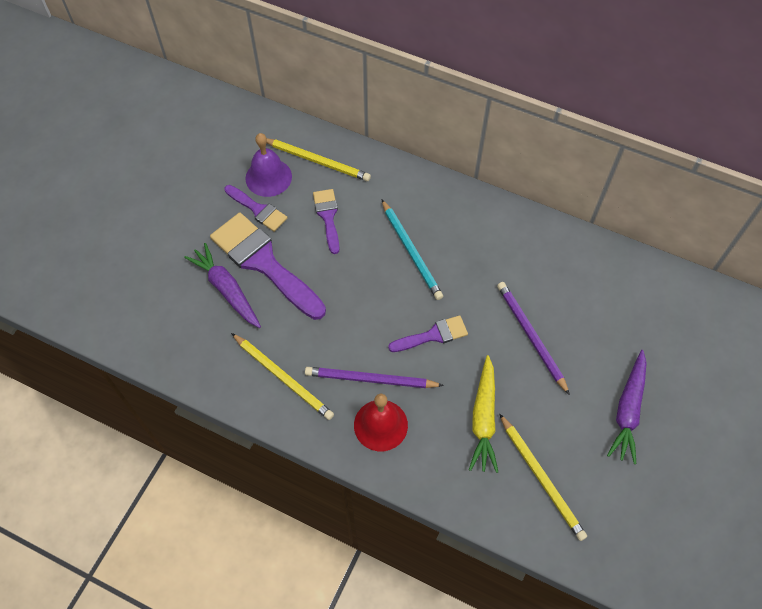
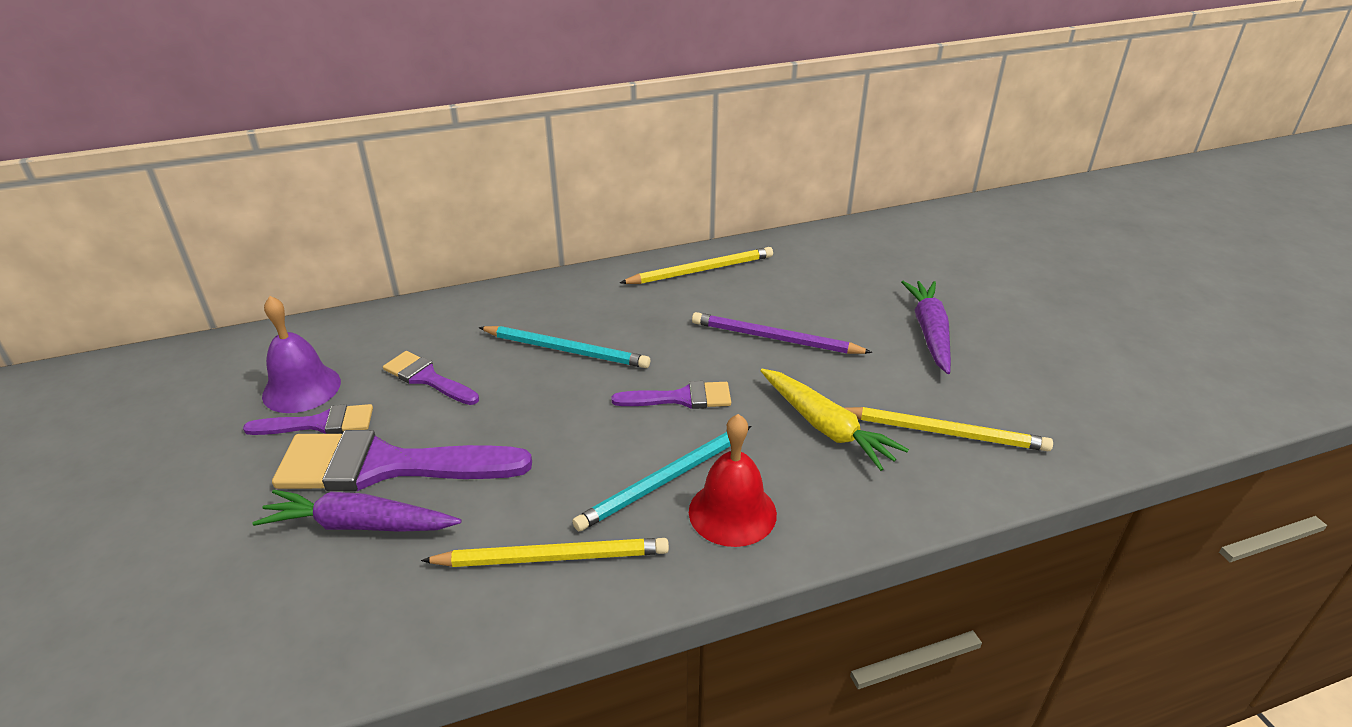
camera: 45 degrees left, 25 degrees down
(317, 161) = (355, 342): yellow pencil -> yellow pencil (700, 270)
(371, 379) = (665, 480): purple pencil -> turquoise pencil
(433, 335) = (681, 398): purple brush -> purple brush turned 60 degrees clockwise
(628, 410) = (929, 333): purple carrot -> purple carrot turned 150 degrees counterclockwise

